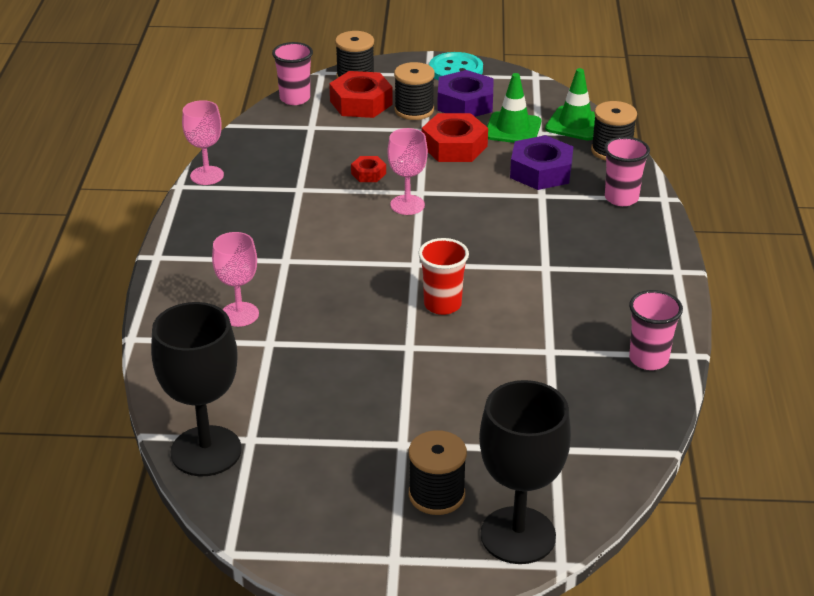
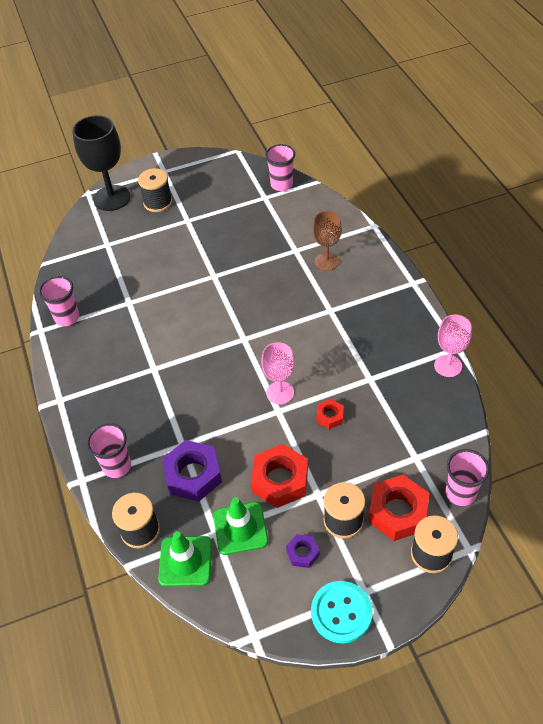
camera: 160 degrees right, 15 degrees up
(206, 451) = (281, 184): black goblet -> pink cup
(239, 314) = (326, 261): pink goblet -> brown goblet
(442, 305) = (209, 312): red cup -> none
(465, 103) = (302, 553): purple nut -> purple nut, size x0.52

